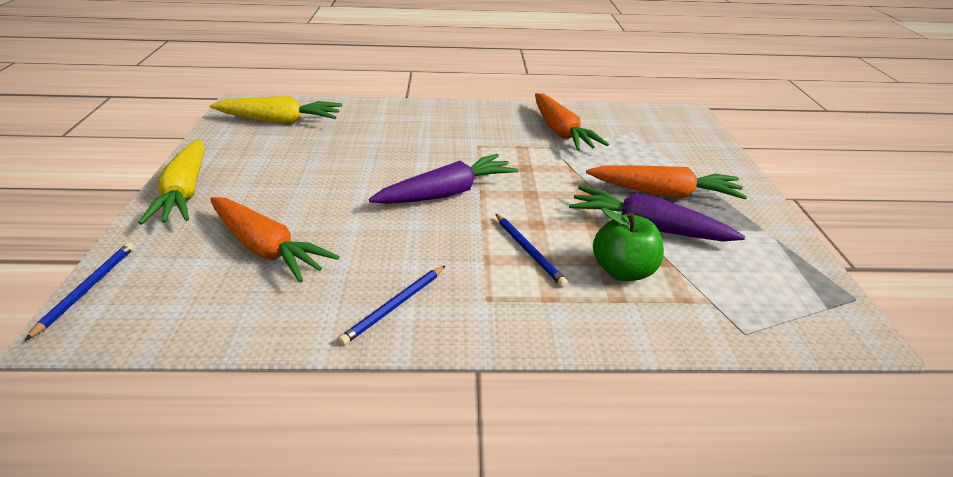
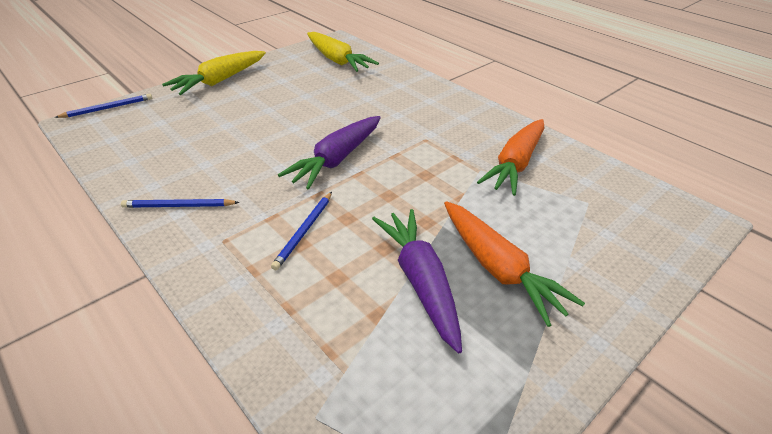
camera: 50 degrees right, 5 degrees up
(266, 248) = (193, 133): orange carrot -> none
(447, 193) = (336, 159): purple carrot -> purple carrot turned 105 degrees clockwise
(623, 271) = (332, 294): green apple -> none

